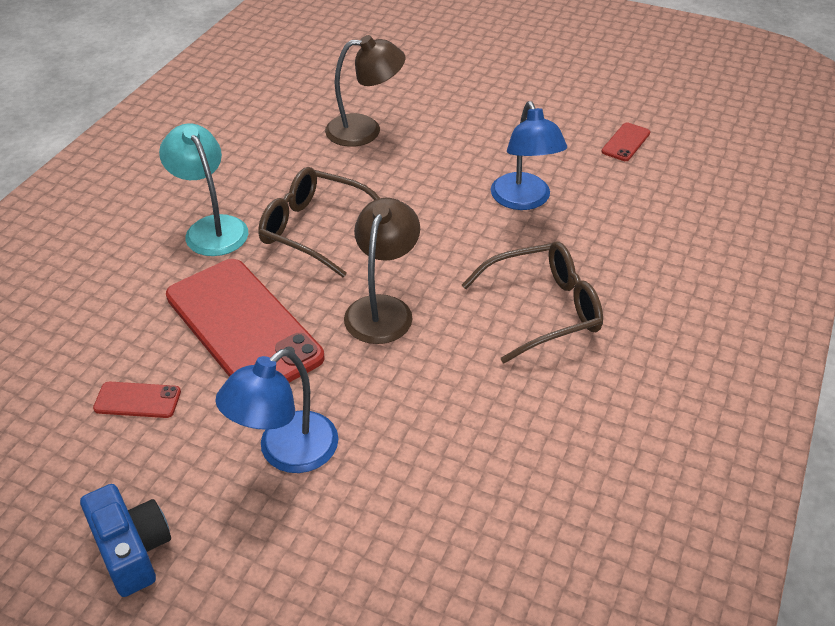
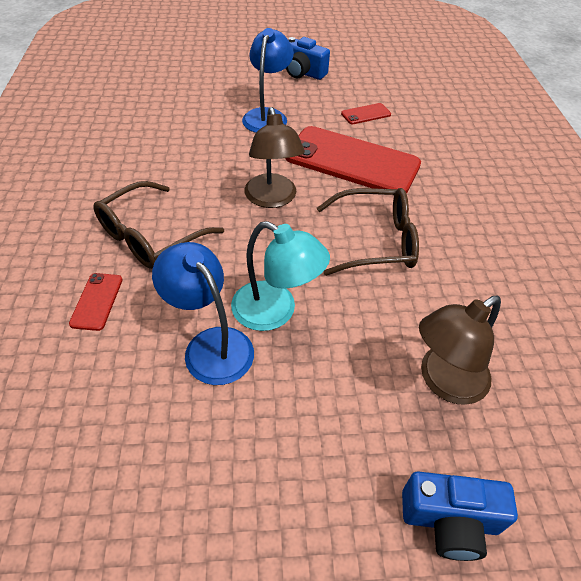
camera: 150 degrees right, 5 degrees up
(211, 228) = (451, 215): turquoise lamp -> turquoise lamp (275, 312)
(427, 85) = (449, 521): none -> blue camera
(626, 142) = (108, 514): red phone -> red phone (97, 301)

